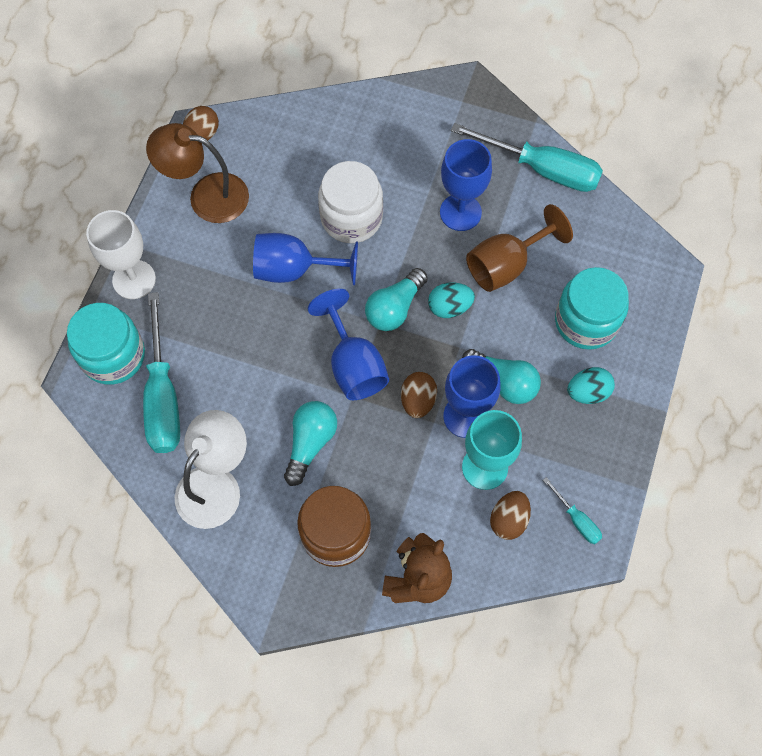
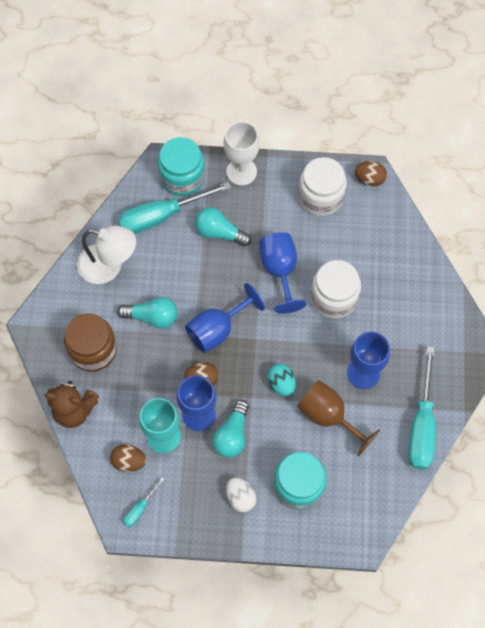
camera: 75 degrees right, 0 degrees up
(206, 195) = (321, 197): brown lamp -> white jar
(394, 308) = (269, 346): turquoise light bulb -> turquoise light bulb (219, 232)
(587, 392) = (240, 497): turquoise egg -> white egg

